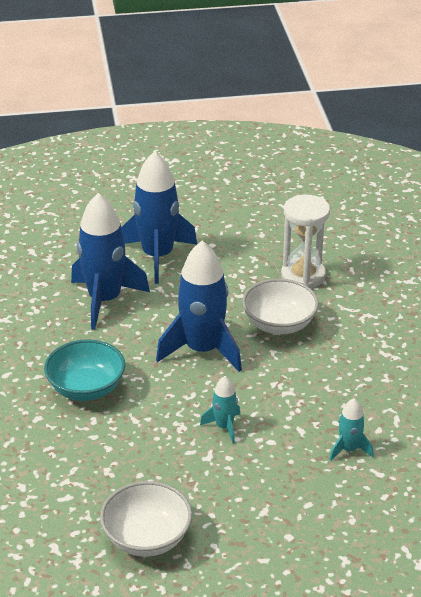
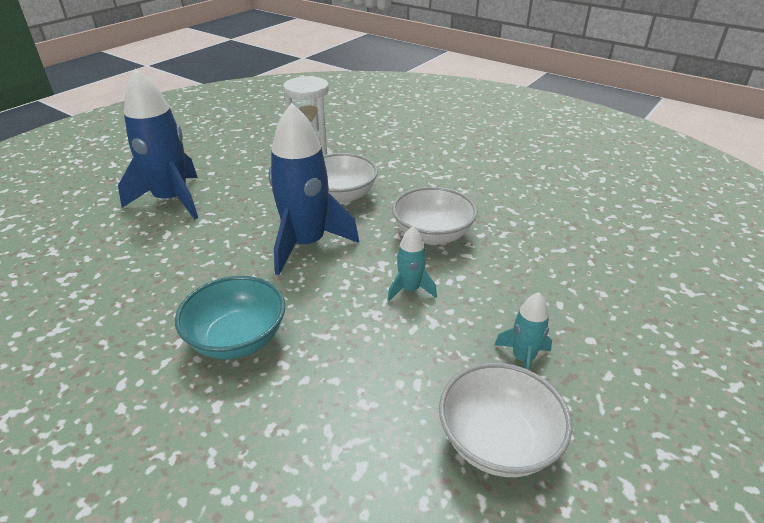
camera: 45 degrees left, 0 degrees up
(105, 300) = (160, 254): blue rocket -> none
(299, 399) = (432, 235): none -> white bowl
(349, 449) = (518, 246): turquoise rocket -> turquoise rocket (523, 359)

